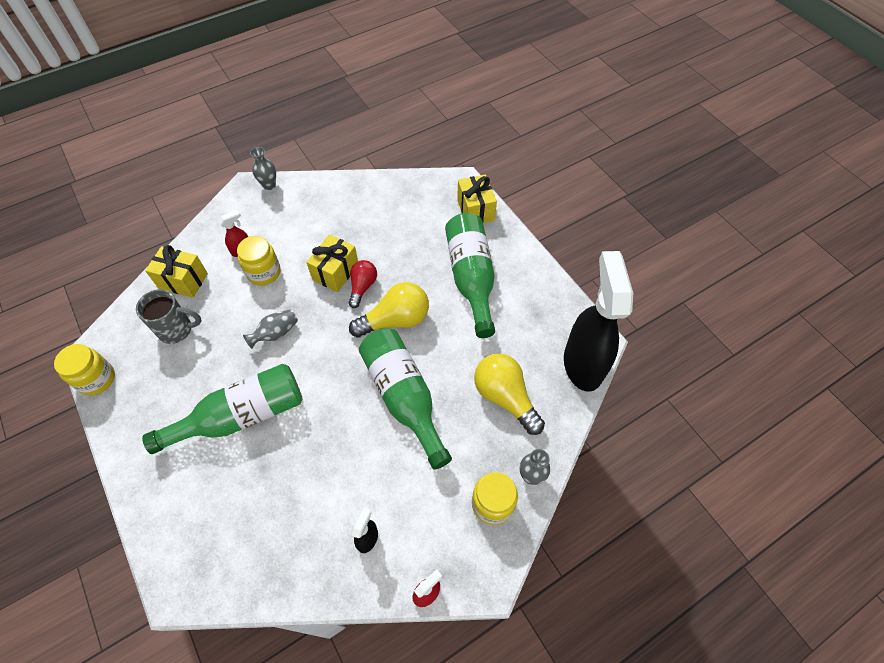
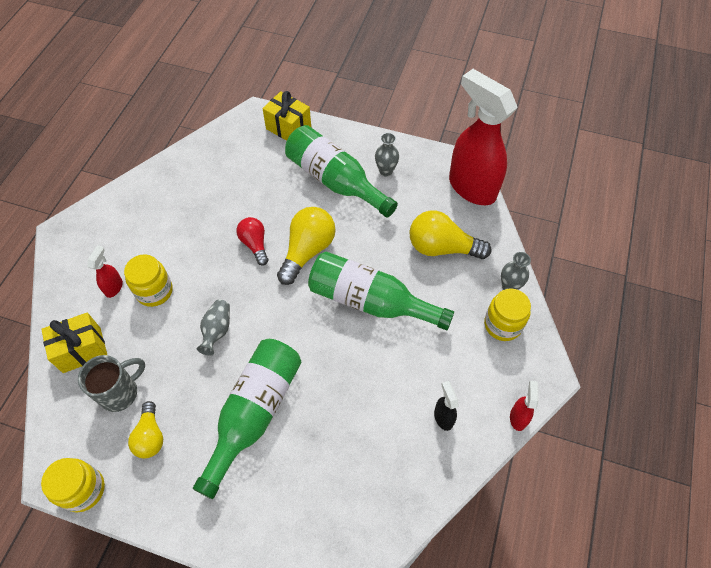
camera: 40 degrees left, 0 degrees up
(165, 376) = (150, 436): none -> yellow light bulb
(269, 185) = (82, 218): grey vase -> grey vase (386, 171)
(335, 272) = (220, 248): yellow gift -> none
(582, 364) = (471, 187): black spray bottle -> red spray bottle

